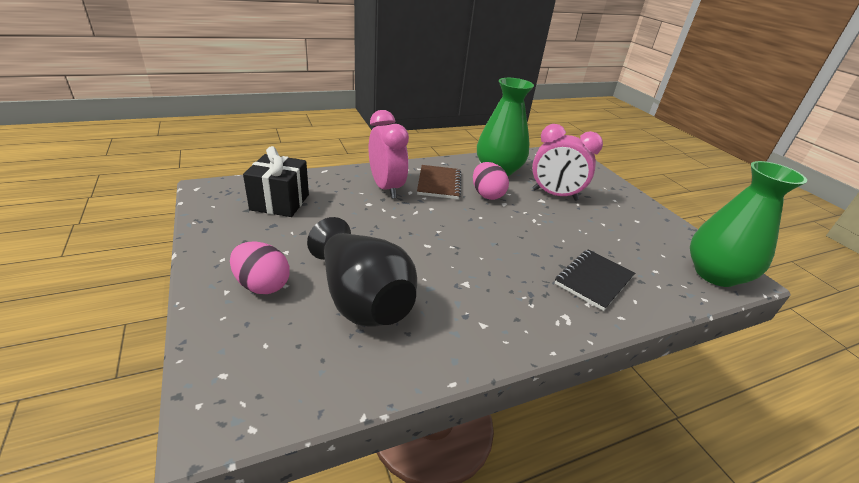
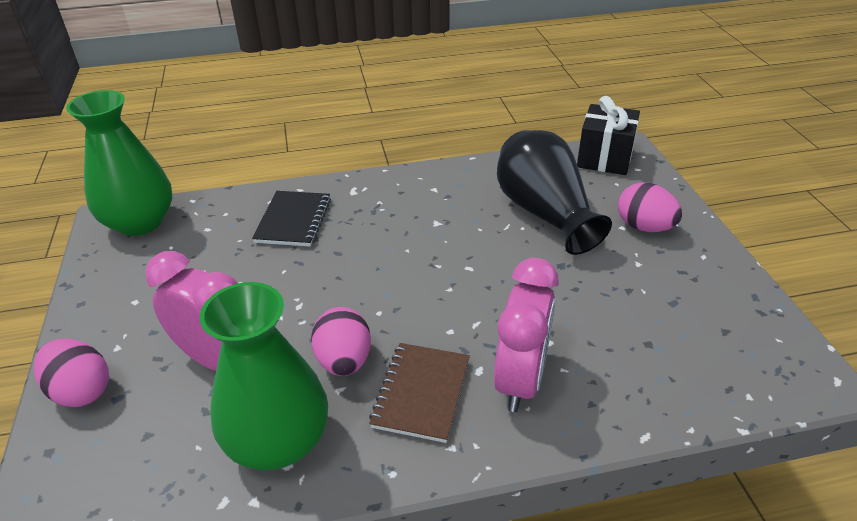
camera: 165 degrees left, 5 degrees up
(280, 202) = (685, 345): black gift -> black gift (604, 158)
(386, 188) = (520, 380): pink clock -> pink clock turned 150 degrees counterclockwise
(593, 280) = (293, 220): black notebook -> black notebook turned 45 degrees counterclockwise
(607, 184) = (81, 391): none -> pink egg

